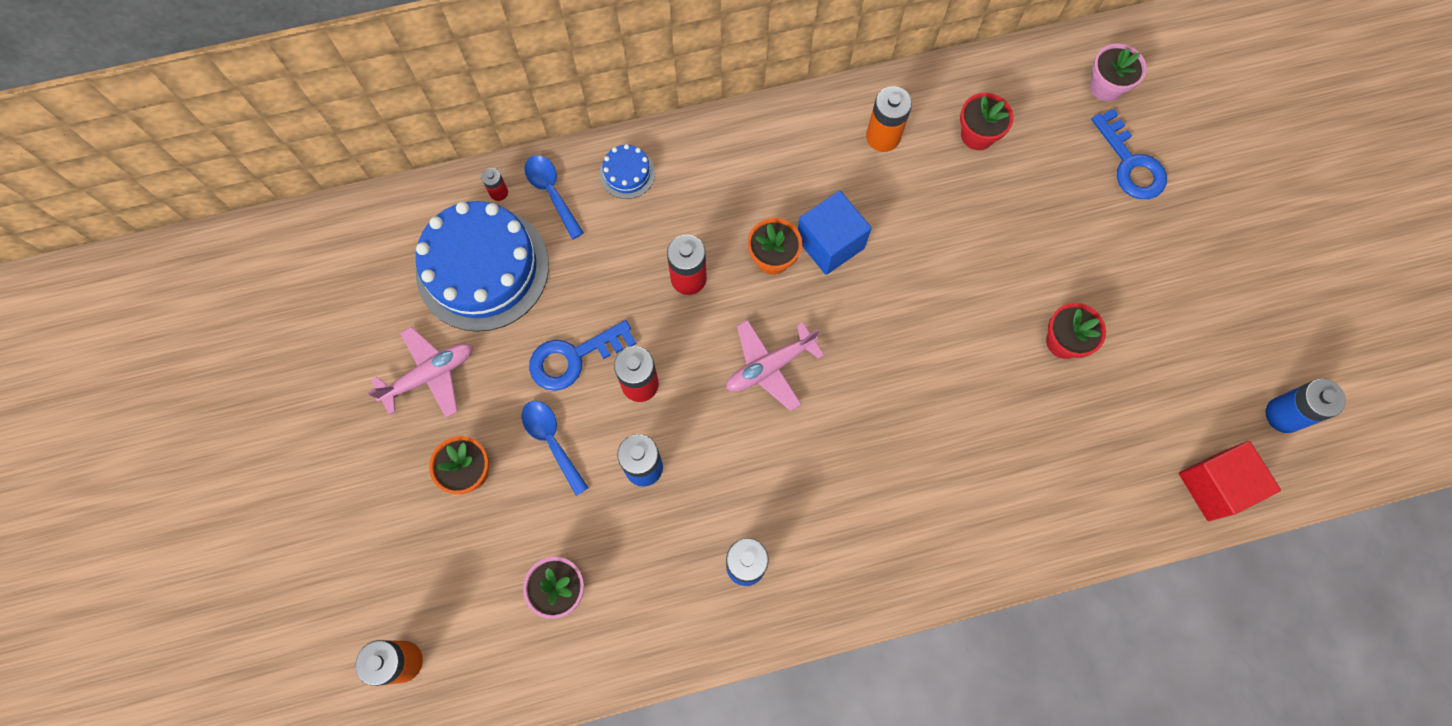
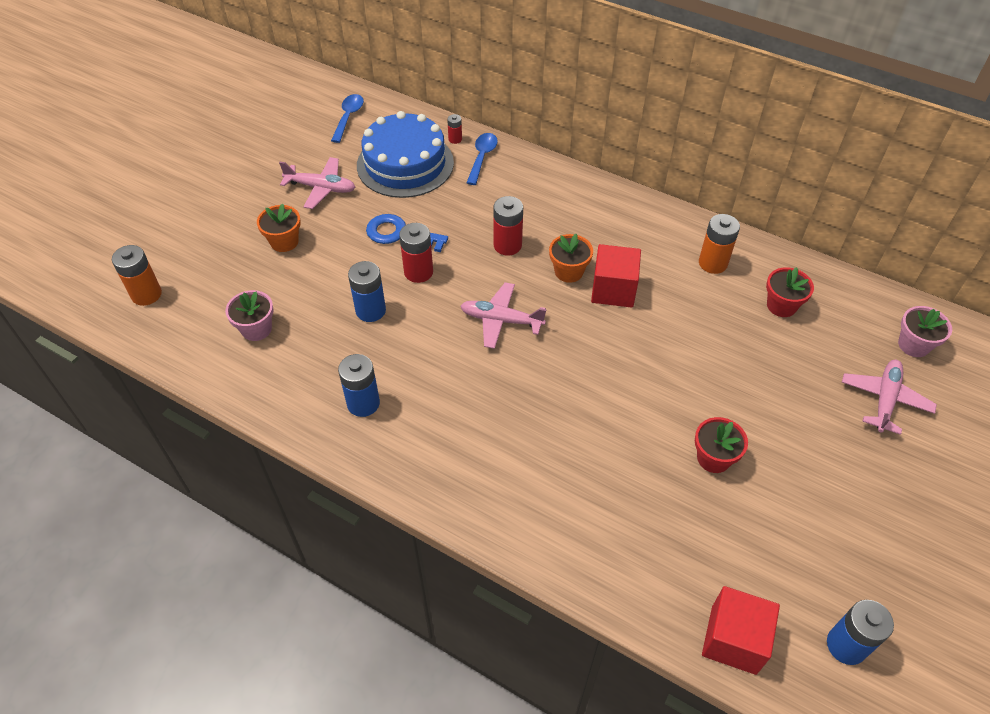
camera: 45 degrees right, 20 degrees down
(551, 441) = (340, 261): blue spoon -> blue spoon (348, 117)
(627, 173) = (533, 176): blue cake -> none
(830, 243) = (613, 290): blue cube -> red cube
(1131, 164) = (884, 399): blue key -> pink plane

